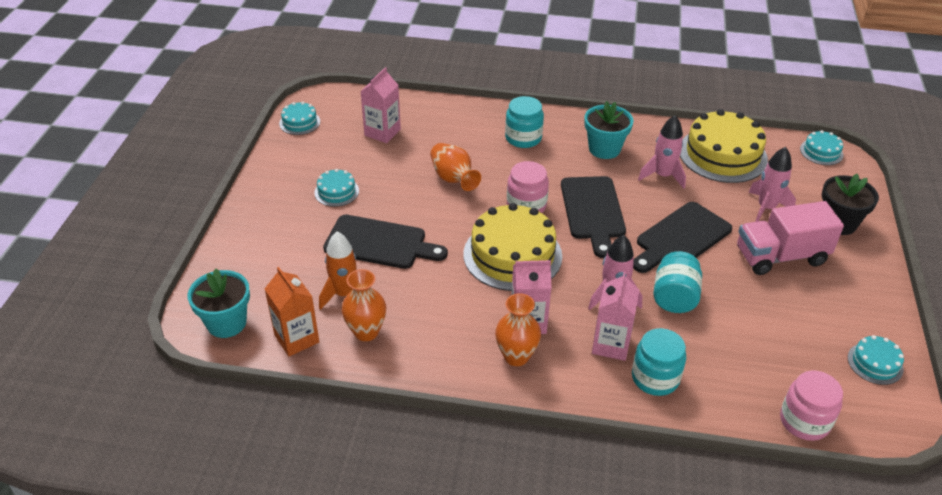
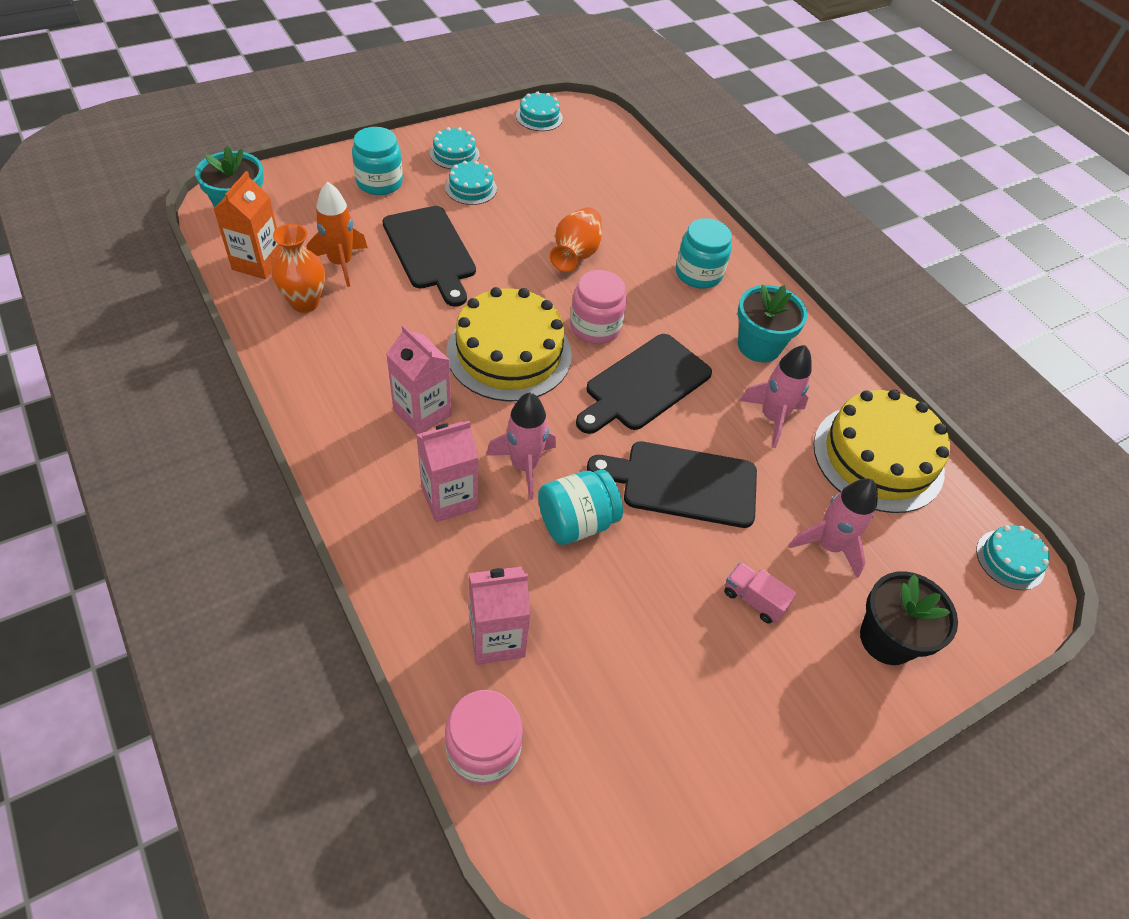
camera: 45 degrees right, 10 degrees up
(382, 132) = (587, 173): pink carton -> pink carton (497, 638)
(516, 356) = (365, 427): orange vase -> none
(655, 378) = (432, 562): turquoise jar -> turquoise jar (379, 182)
(780, 256) = (753, 599): pink truck -> pink truck, size x0.46
(875, 363) = (656, 793): turquoise cake -> turquoise cake (454, 154)

